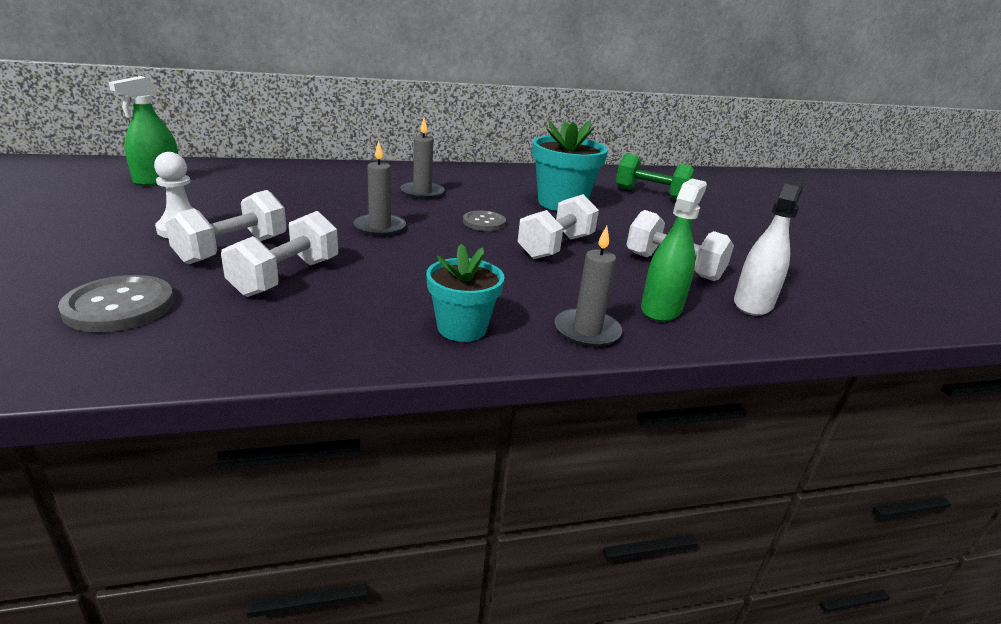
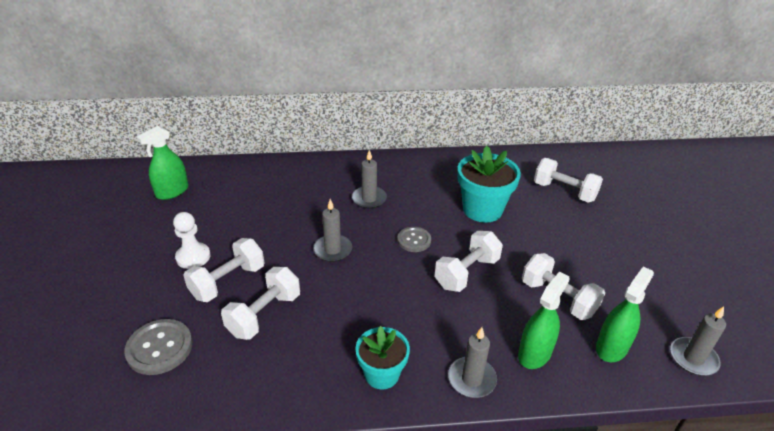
camera: 10 degrees right, 10 degrees up
(650, 194) = (564, 192): green dumbbell -> white dumbbell
(753, 304) = (611, 347): white spray bottle -> green spray bottle
(851, 312) = (693, 358): none -> grey candle

